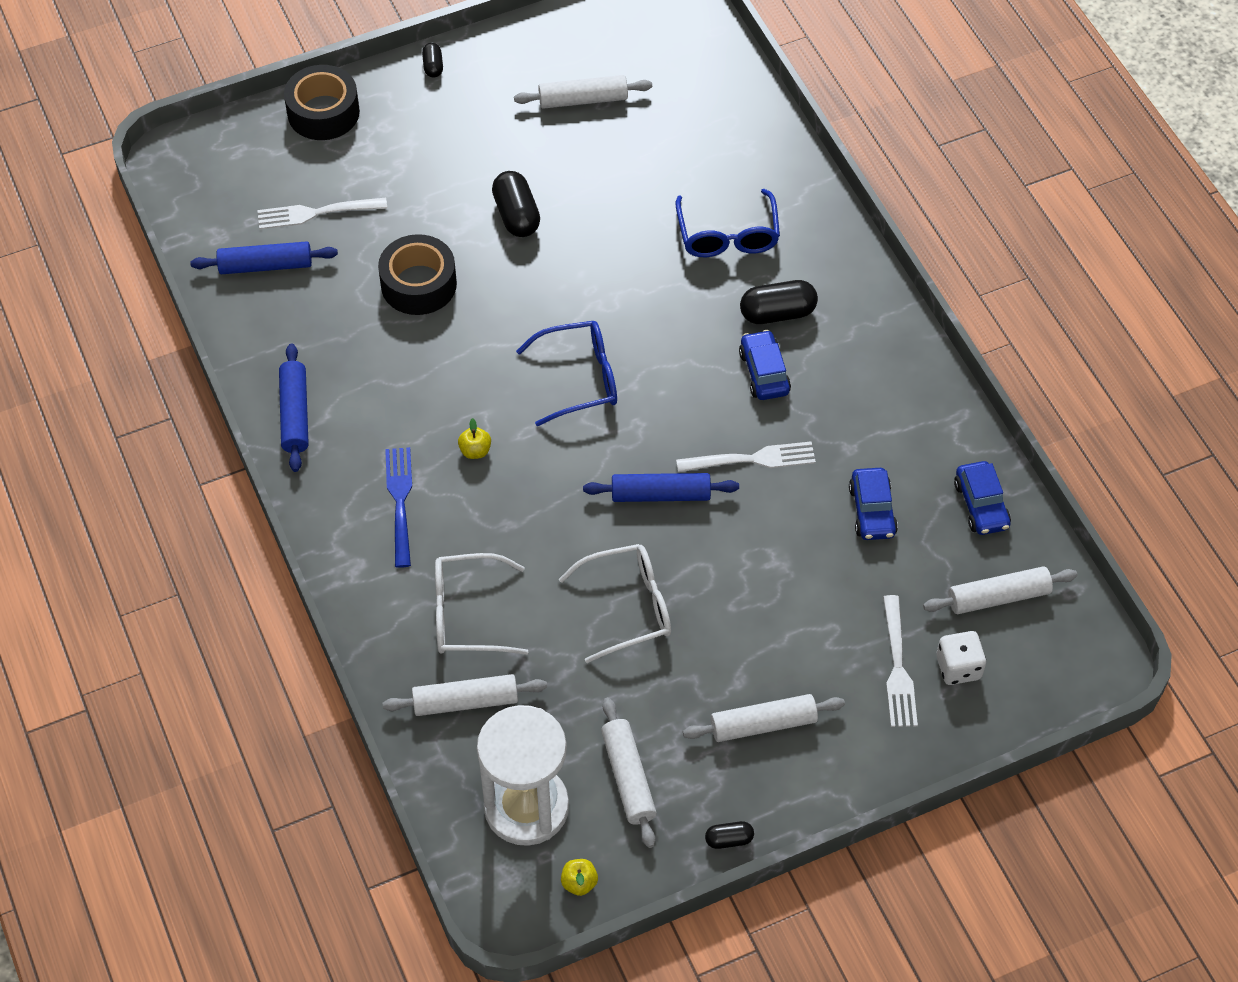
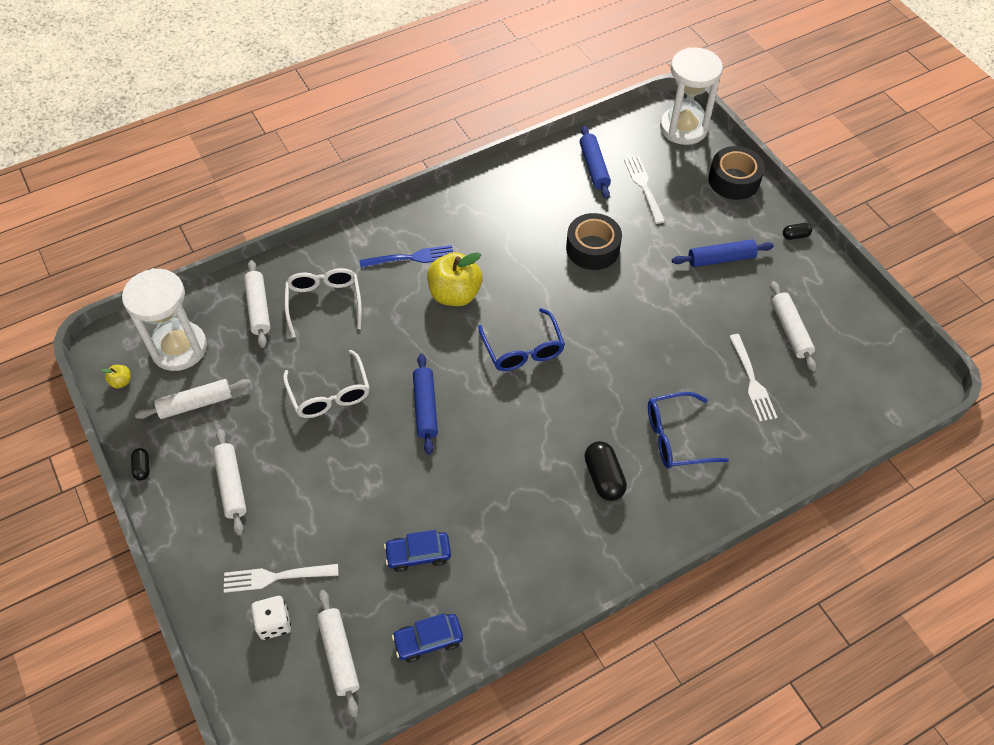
camera: 85 degrees right, 0 degrees up
(210, 152) = (683, 128): none -> white hourglass
(295, 414) = (476, 196): blue rolling pin -> blue rolling pin (721, 259)
(475, 451) = (455, 294): yellow apple -> yellow apple, size x2.37
(516, 215) = (666, 298): black capsule -> none
(751, 459) = (461, 465): white fork -> white fork (751, 380)
(764, 372) = (544, 470): blue car -> none

